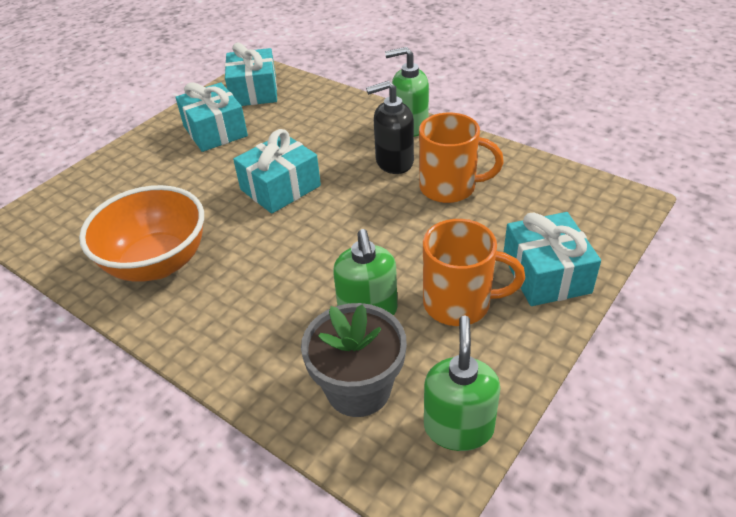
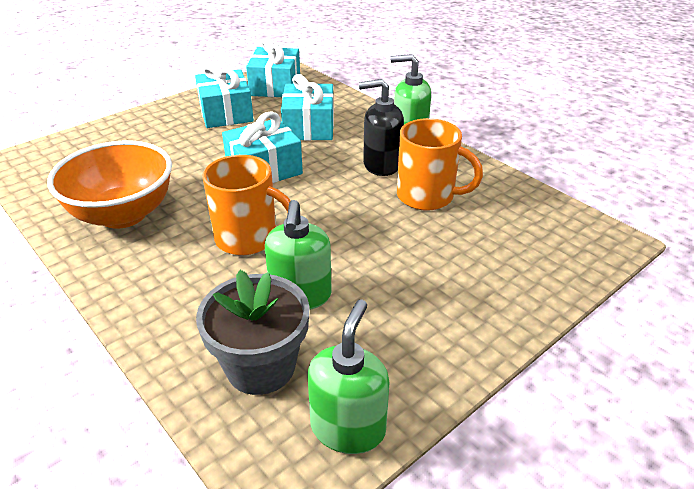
camera: 10 degrees right, 5 degrees down
(459, 303) = (396, 305): orange mug -> orange mug (248, 238)
(546, 274) = (497, 294): turquoise gift -> turquoise gift (309, 127)

